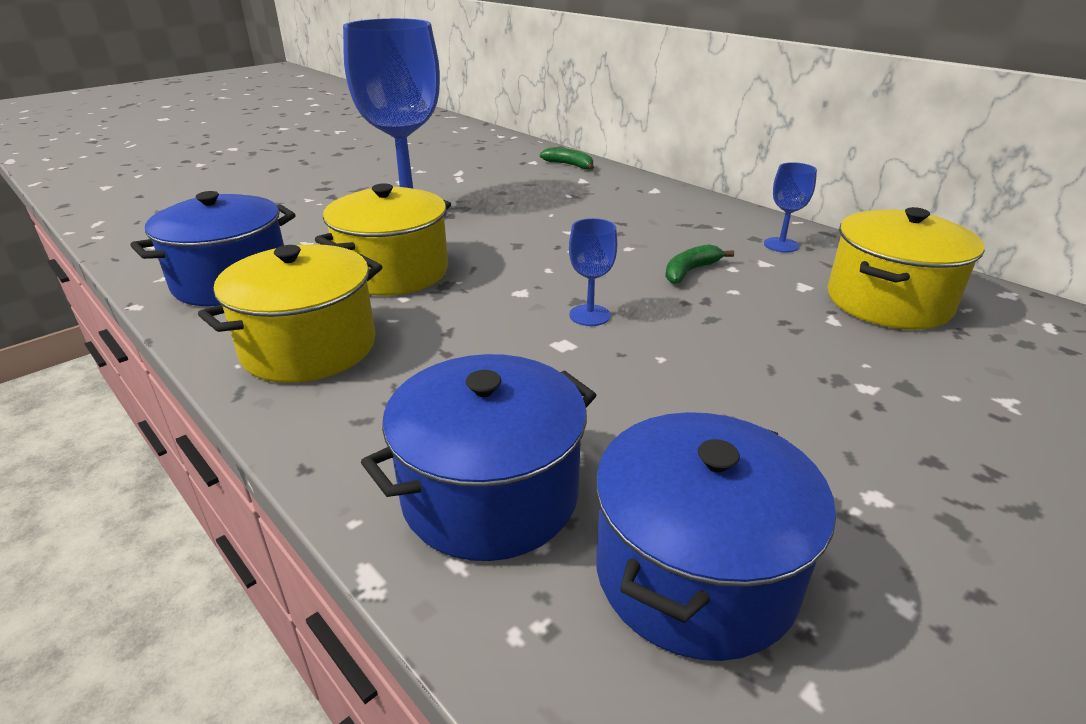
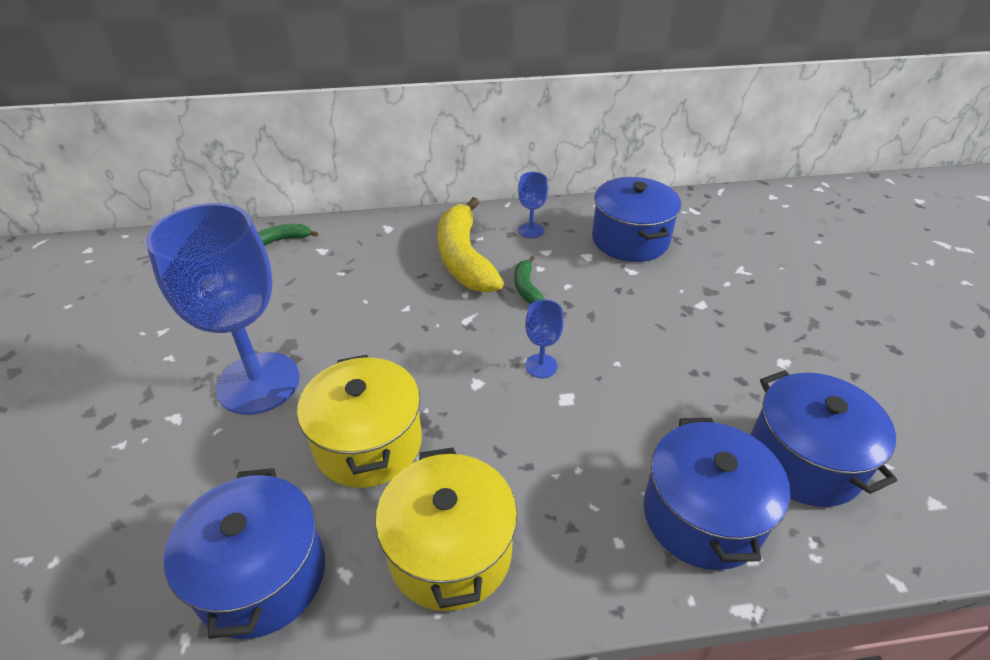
camera: 55 degrees left, 10 degrees up
(676, 230) = (464, 258): none -> yellow banana
(888, 301) = (630, 239): yellow pot -> blue pot

